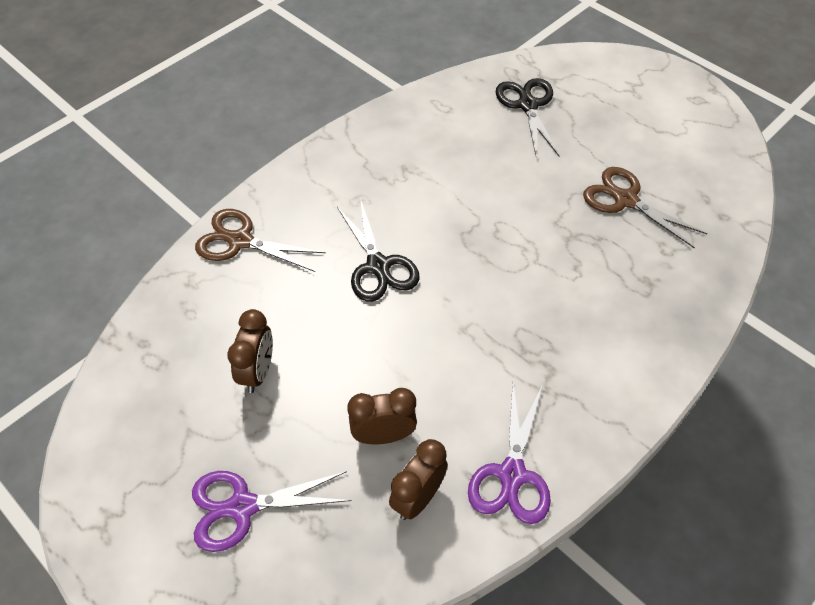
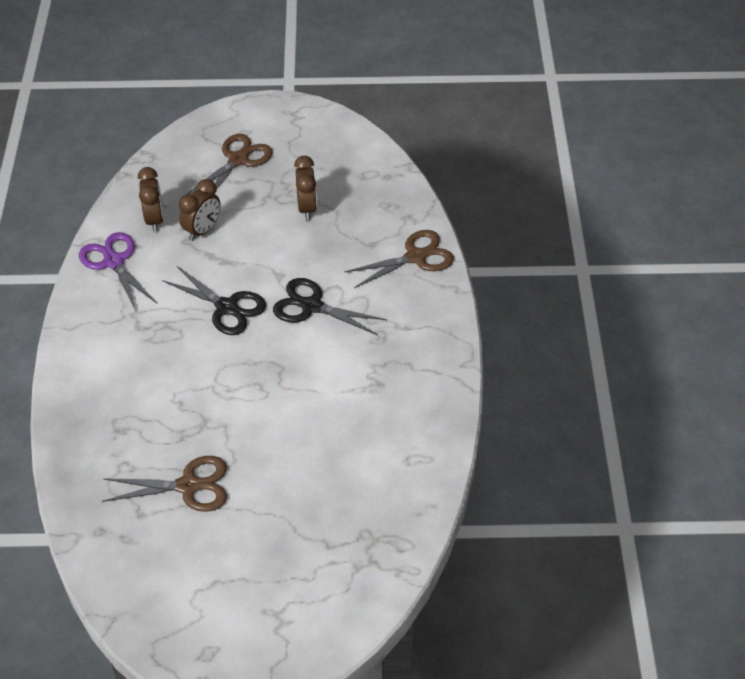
camera: 135 degrees right, 5 degrees down
(242, 507) = (238, 160): purple scissors -> brown scissors
(258, 372) = (307, 208): brown clock -> brown clock turned 150 degrees counterclockwise
(527, 105) = (350, 518): black scissors -> black scissors (227, 307)

